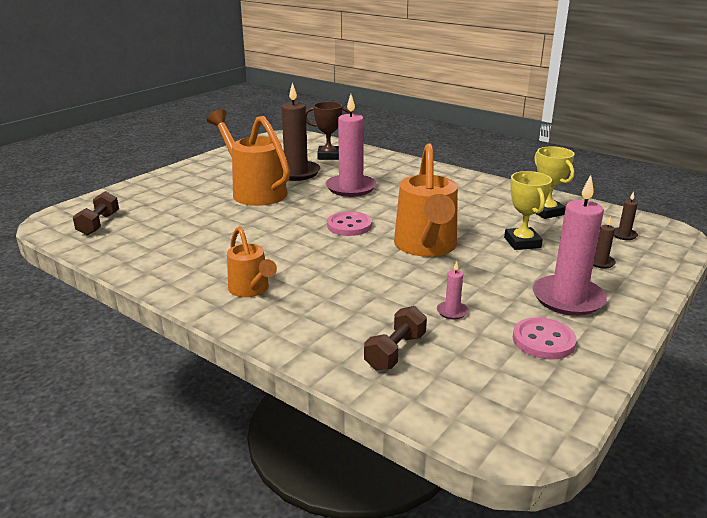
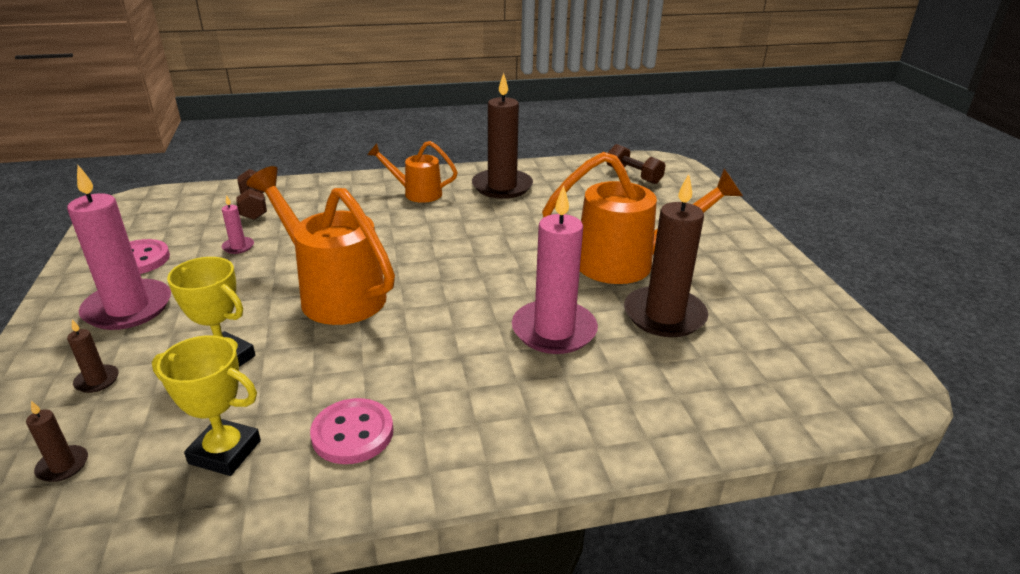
camera: 130 degrees right, 5 degrees up
(187, 262) = (502, 186): none -> brown candle
(328, 156) = (719, 379): brown trophy -> none
(349, 225) = (450, 277): pink button -> pink button (352, 433)

